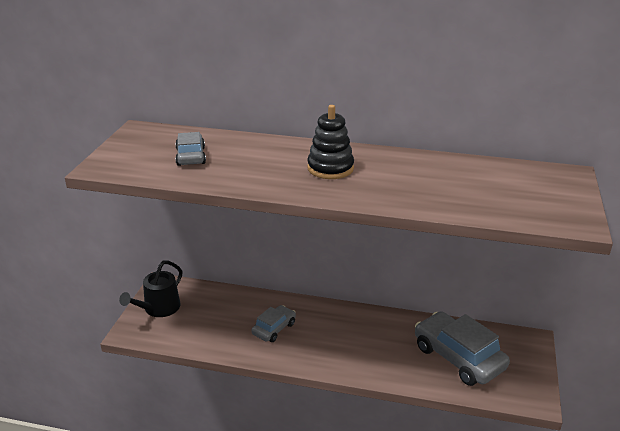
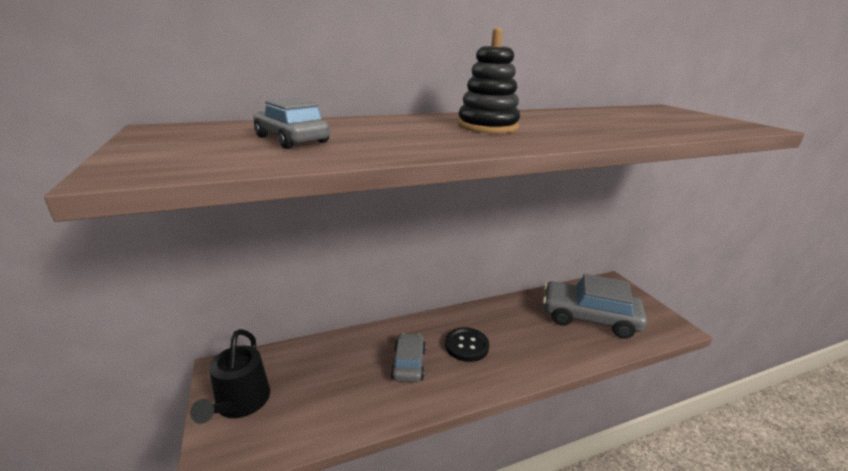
camera: 35 degrees left, 5 degrees down
(327, 334) = (466, 345): none -> black button

